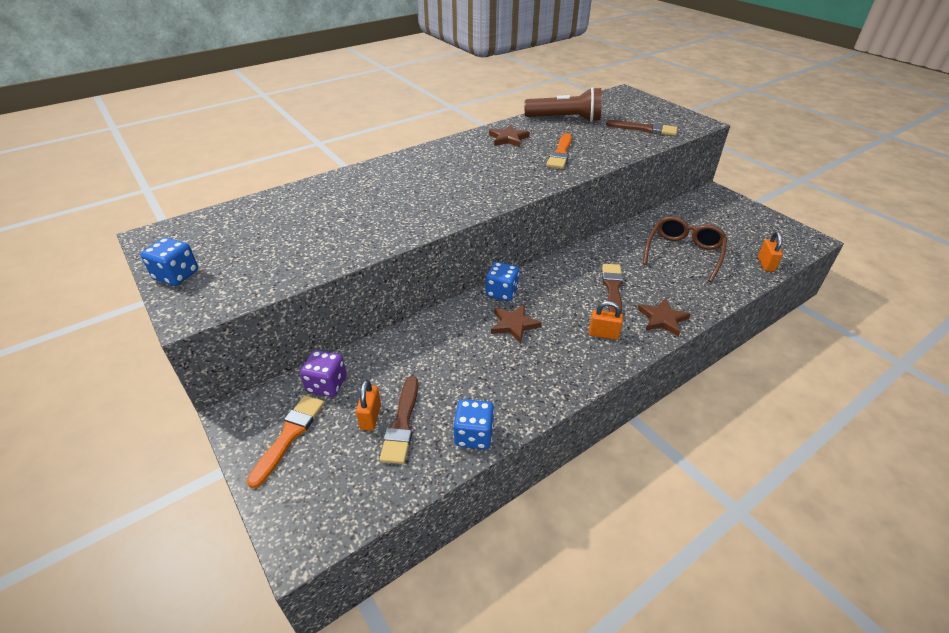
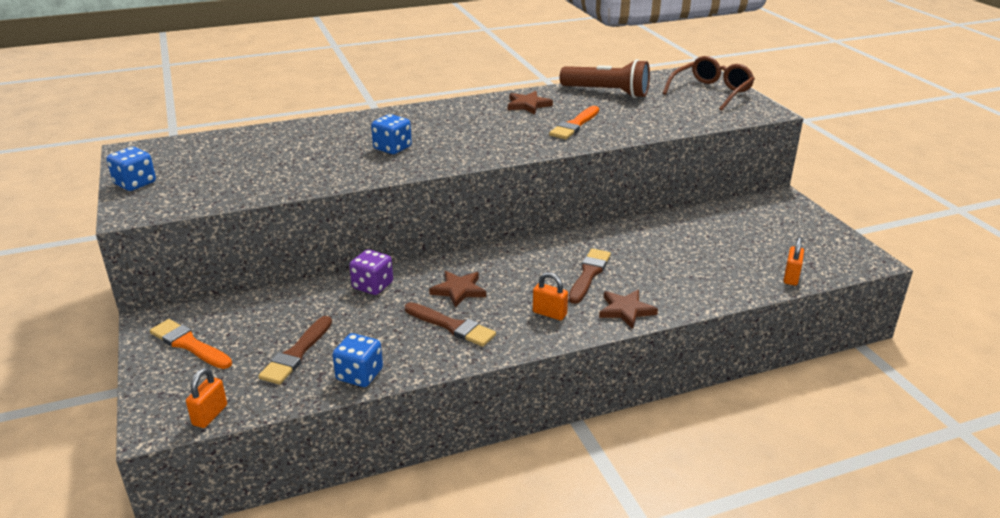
camera: 15 degrees right, 10 degrees down
(289, 435) = (189, 344): orange brush -> orange brush turned 90 degrees counterclockwise
(327, 384) = (244, 310): purple dice -> purple dice (372, 286)
(370, 417) = (270, 343): orange padlock -> orange padlock (210, 415)
(501, 292) = (464, 260): blue dice -> blue dice (392, 148)
(645, 129) = (693, 111): brown brush -> brown brush (452, 326)
(683, 253) = (696, 253): brown glasses -> brown glasses (711, 92)

